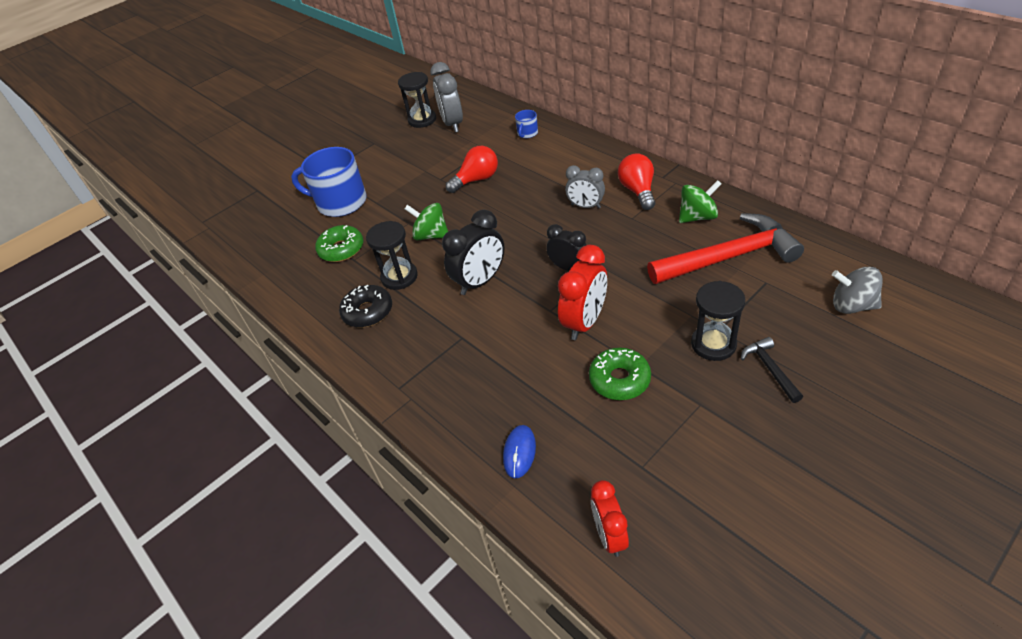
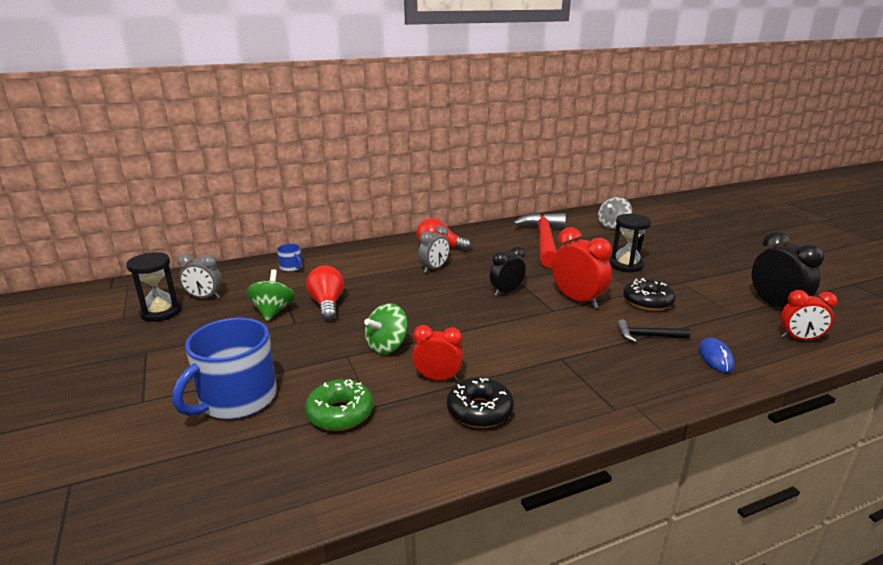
camera: 75 degrees left, 20 degrees down
(399, 277) = (437, 378): black hourglass -> red clock
(452, 124) = (204, 297): grey clock -> grey clock, size x0.66
(480, 281) = (488, 333): black clock -> black clock (775, 306)
(519, 452) = (715, 358): blue mouse -> blue mouse turned 60 degrees clockwise
(619, 380) = (647, 302): green donut -> black donut
(697, 217) = (492, 239): green spinning top -> green spinning top (273, 311)
(770, 369) = (656, 257): black hammer -> black hammer (647, 336)

